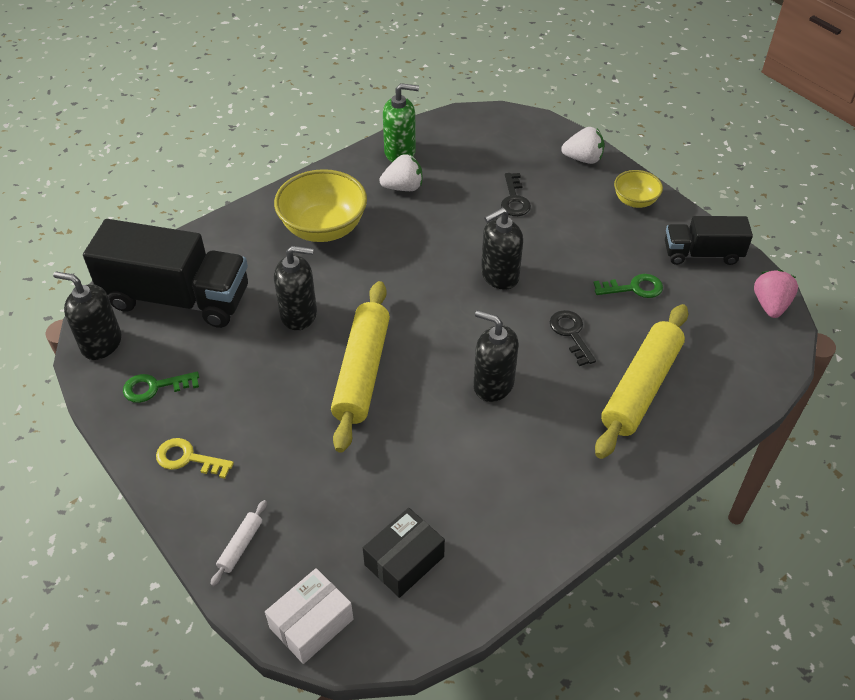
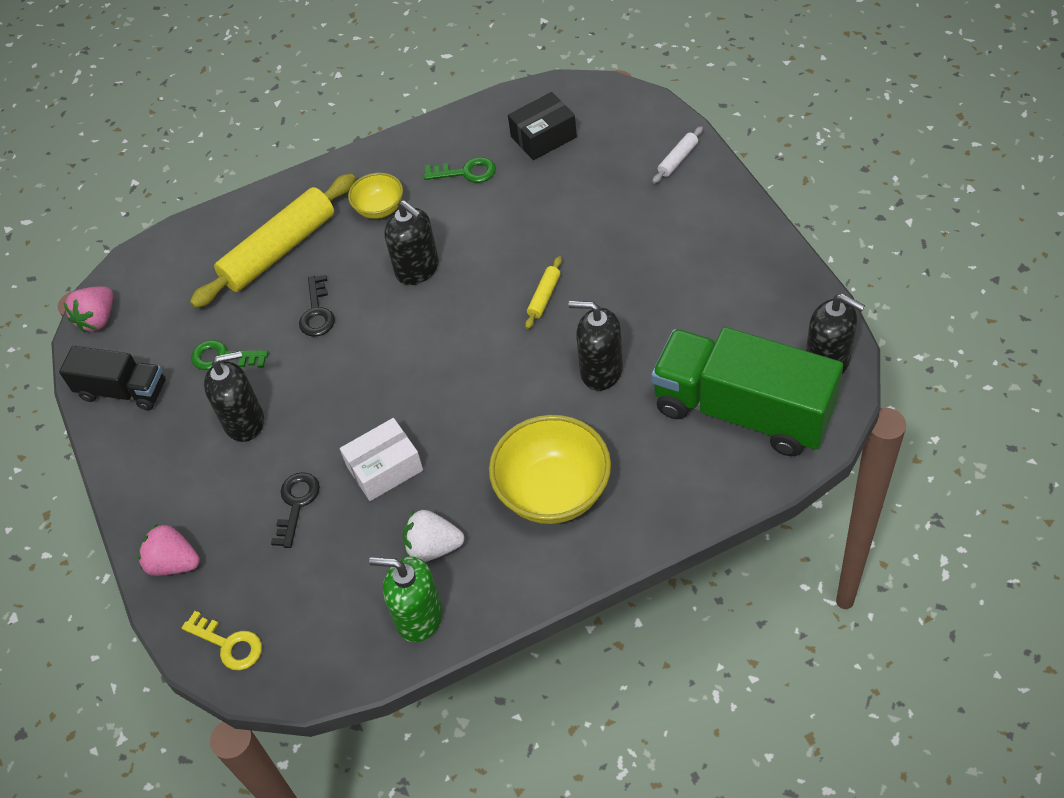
camera: 160 degrees left, 5 degrees up
(155, 387) = (762, 305): green key -> green key (466, 172)
(177, 298) = (742, 411): black truck -> green truck
(188, 458) = (724, 232): yellow key -> yellow key (228, 644)
(311, 623) = (625, 105): white box -> white box (385, 468)
(362, 372) = (544, 297): yellow rolling pin -> yellow rolling pin, size x0.42
(499, 276) = (362, 392): black soap dispenser -> black soap dispenser (245, 422)
(583, 159) = (173, 563): white strawberry -> pink strawberry
(635, 201) = (150, 479): yellow bowl -> yellow bowl (379, 208)

